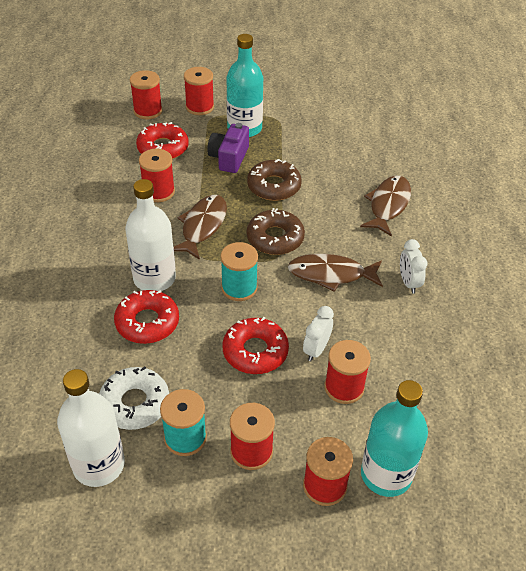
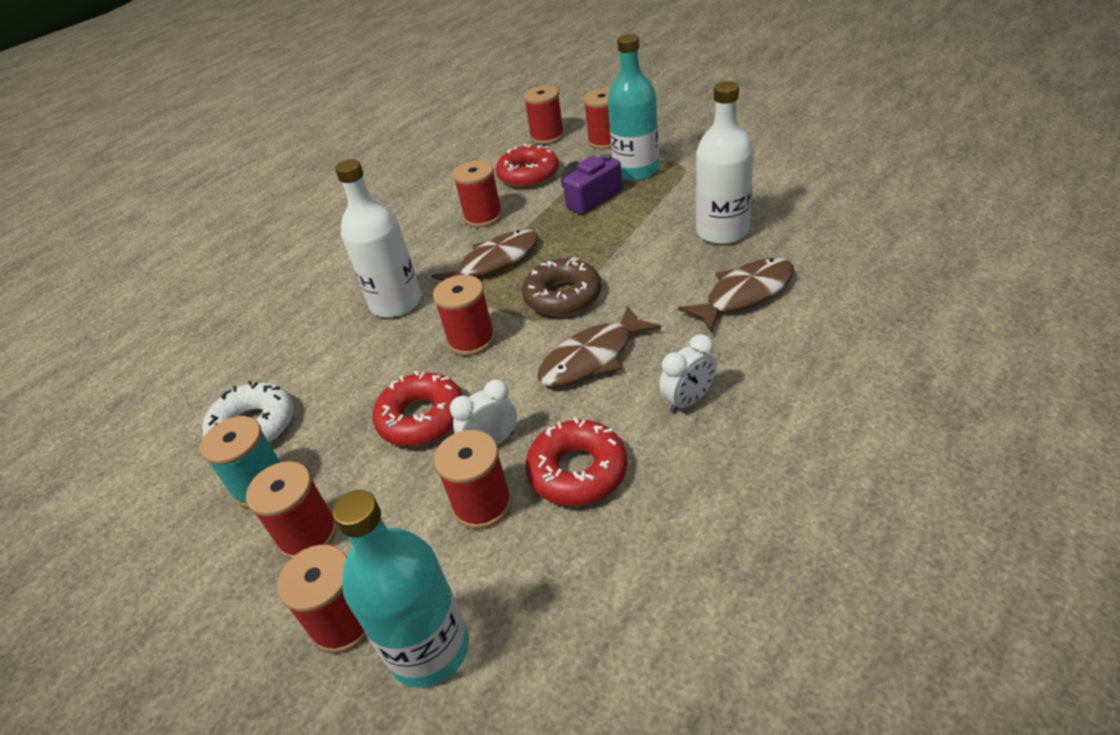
camera: 40 degrees right, 5 degrees down
(99, 465) = (162, 477): white bottle -> white bottle (722, 231)
(147, 322) = (346, 346): red donut -> red donut (577, 471)
(239, 288) = (471, 340): turquoise spool -> red spool
(274, 186) = (614, 238): brown donut -> none
(331, 274) = (592, 358): brown fish -> brown fish turned 75 degrees counterclockwise
(408, 283) = (688, 401): white clock -> white clock turned 150 degrees counterclockwise

